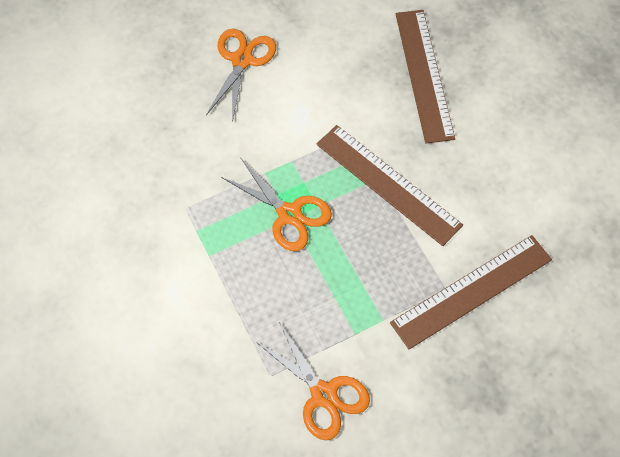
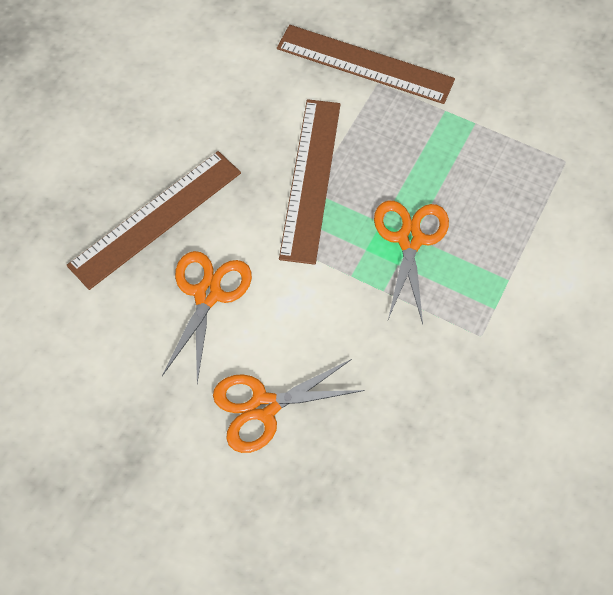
camera: 125 degrees left, 0 degrees up
(323, 394) = (545, 114): orange scissors -> orange scissors (208, 294)

